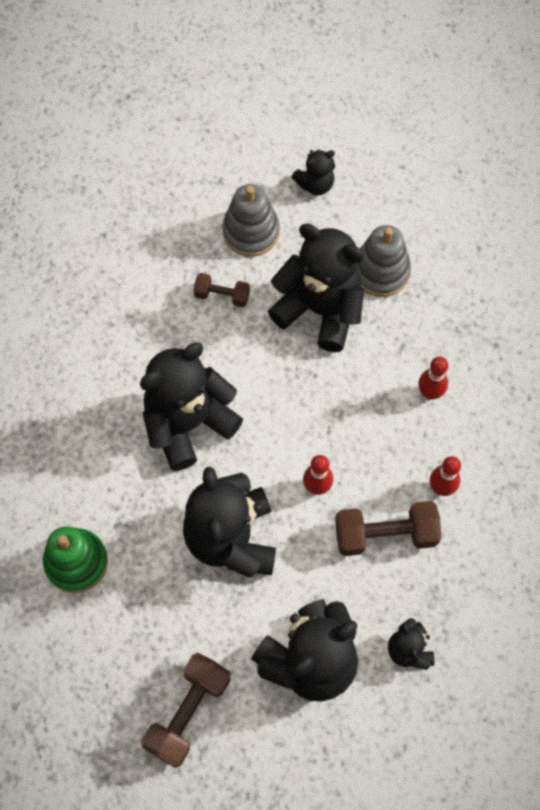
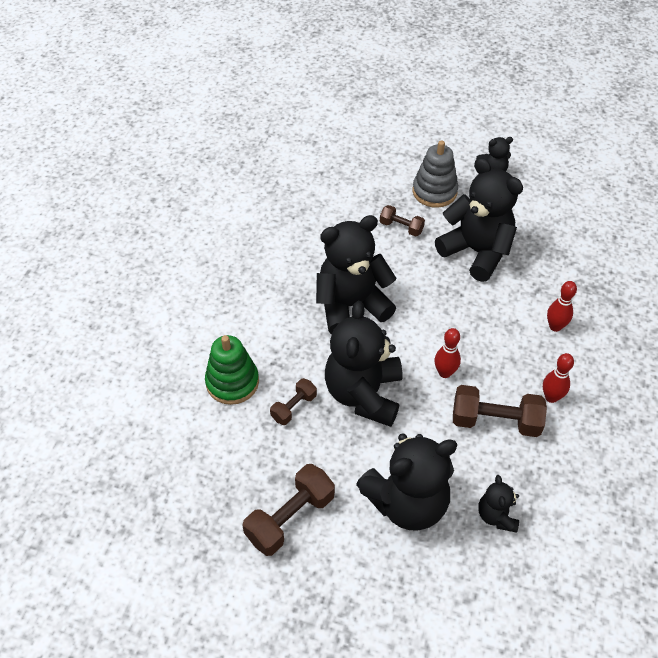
camera: 15 degrees right, 15 degrees down
(156, 576) = (294, 407): none -> brown dumbbell
(381, 271) = (531, 236): grey stacking toy -> none

